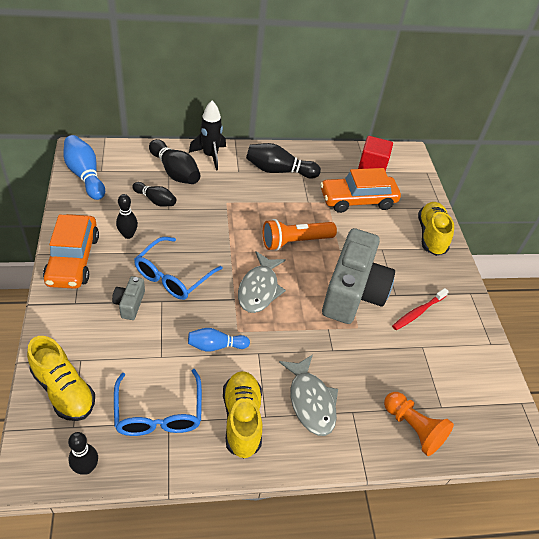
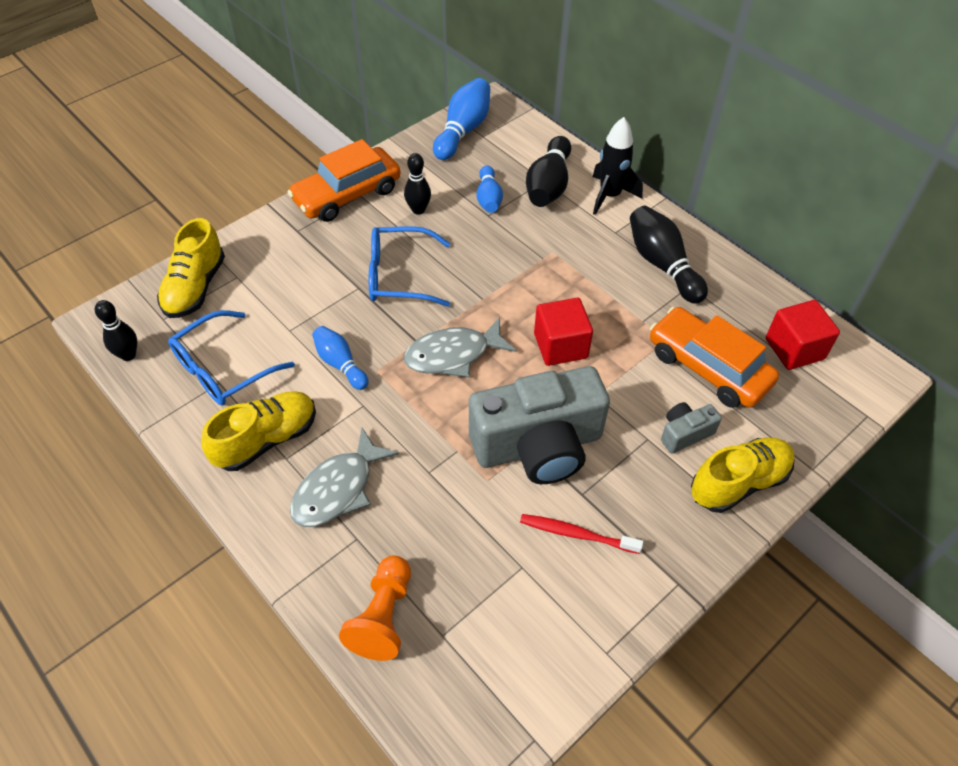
camera: 60 degrees right, 5 degrees up
(130, 304) = (332, 267): grey camera -> grey camera (685, 433)
(155, 200) = (488, 198): black bowling pin -> blue bowling pin
(295, 242) = (560, 346): orange flashlight -> red cube

